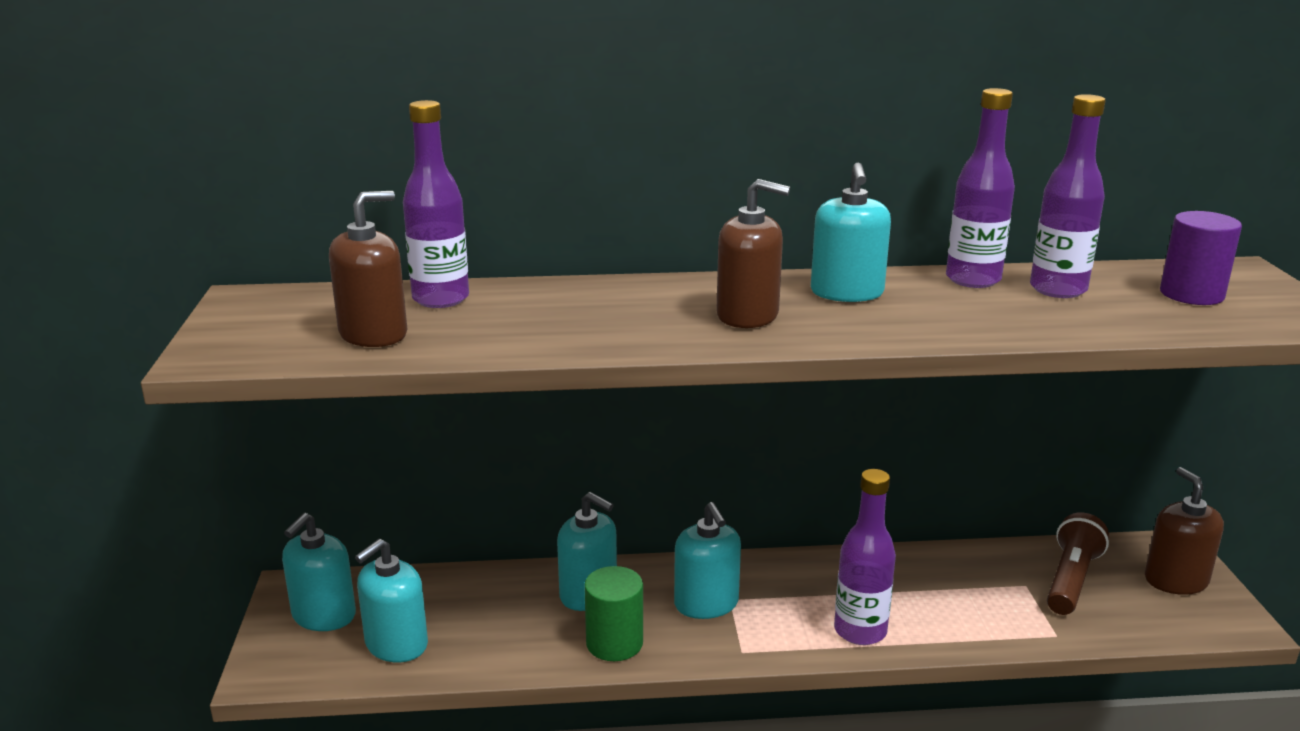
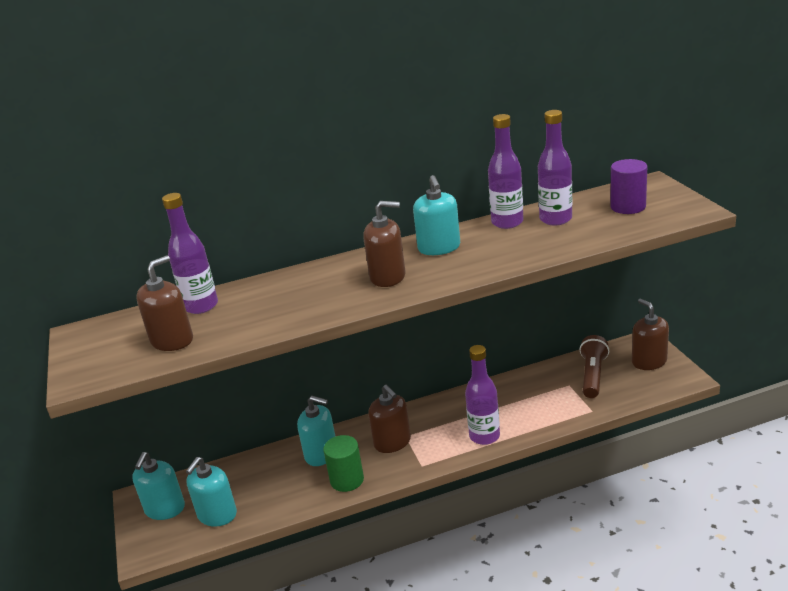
camera: 10 degrees left, 5 degrees up
(706, 604) = (392, 442): turquoise soap dispenser -> brown soap dispenser

